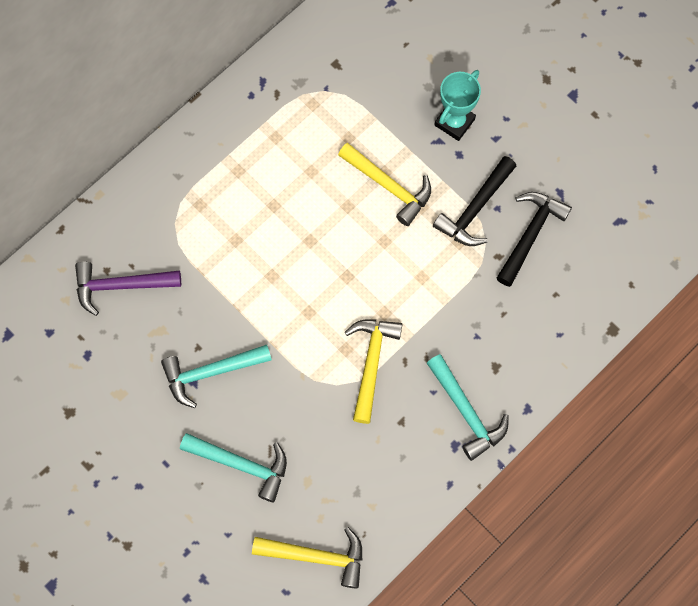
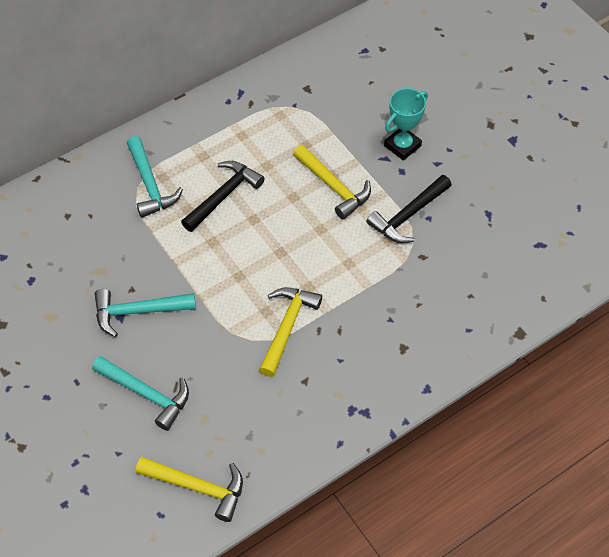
camera: 10 degrees right, 15 degrees down
(121, 286) = (77, 230): purple hammer -> none
(466, 411) = (368, 382): turquoise hammer -> turquoise hammer (150, 184)
(530, 235) = (455, 243): black hammer -> black hammer (223, 196)

